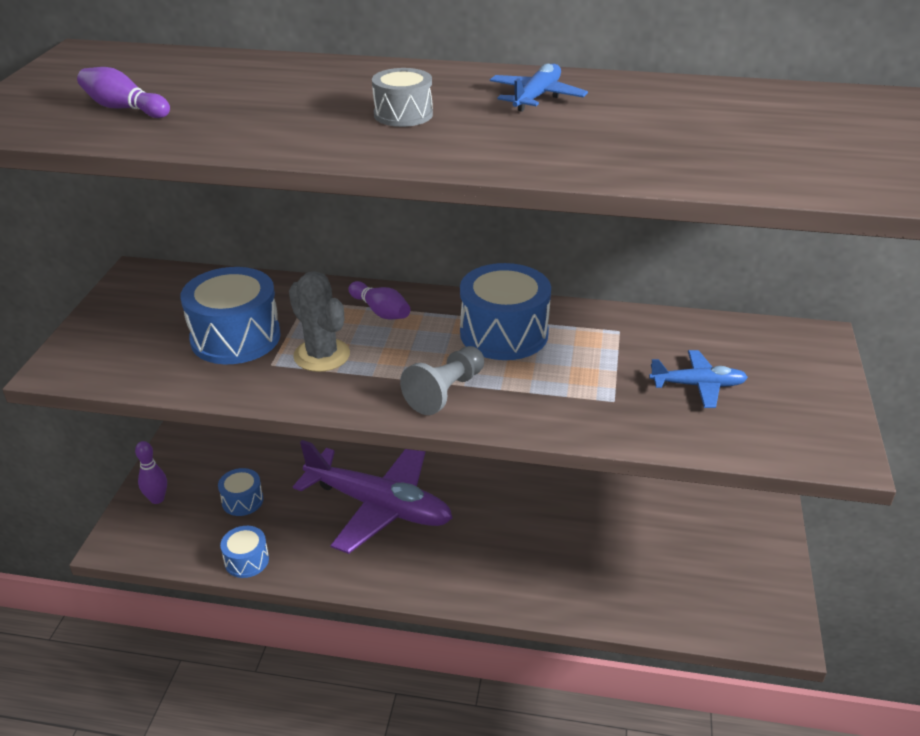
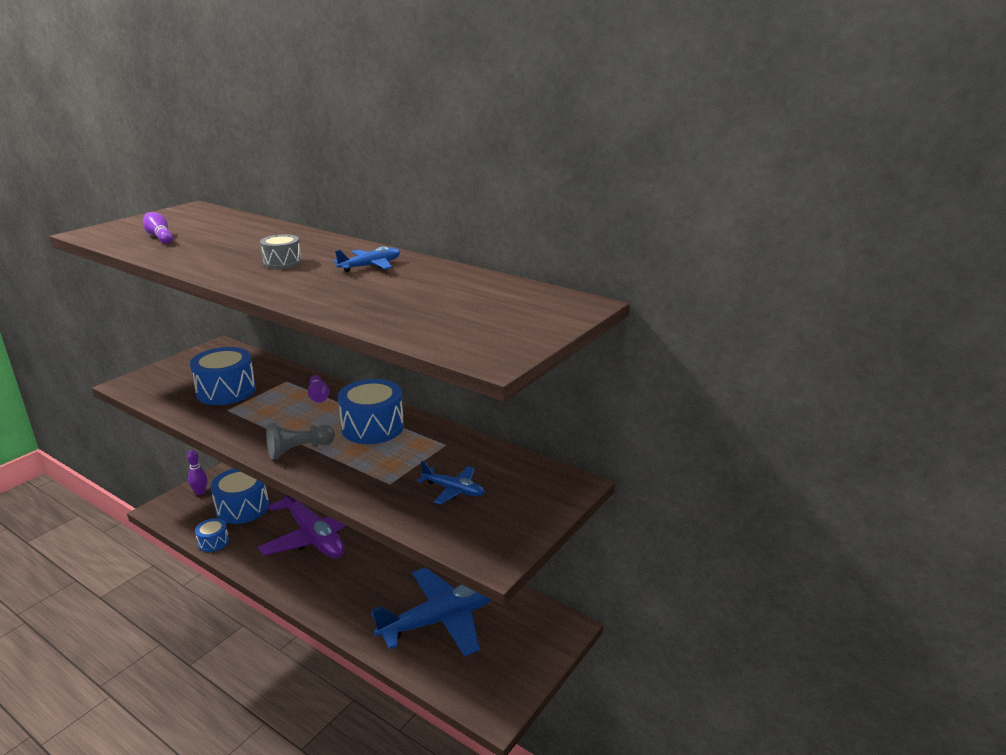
camera: 25 degrees right, 10 degrees down
(242, 501) = (242, 508): blue drum -> blue drum, size x1.85
(322, 355) = (258, 412): grey cactus -> none
(631, 553) = (442, 619): none -> blue plane

